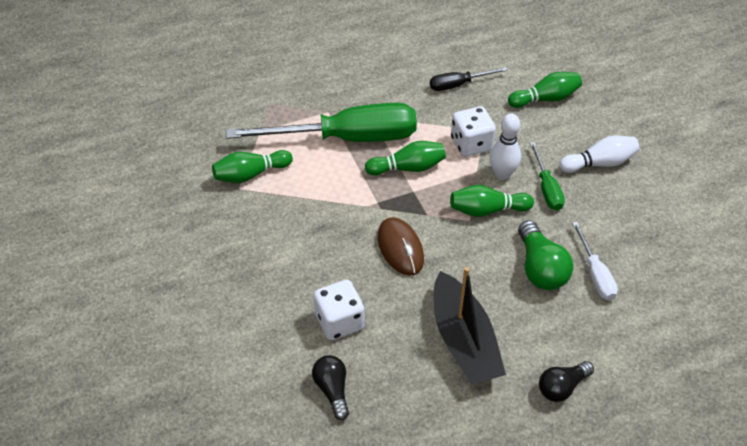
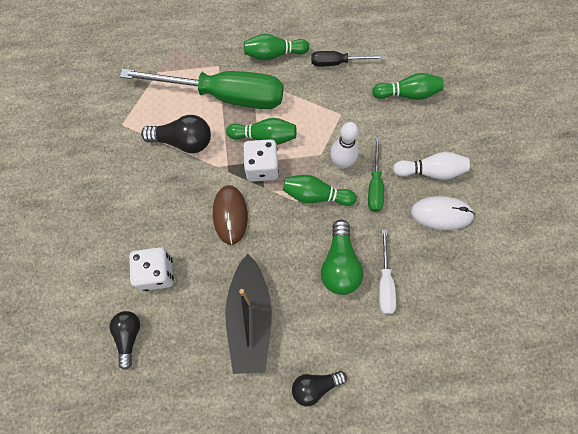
camera: 15 degrees right, 20 degrees up
(250, 174) = (135, 113): green bowling pin -> green bowling pin (274, 54)
(318, 190) = (183, 142): none -> black light bulb
(471, 144) = (326, 126): white dice -> white dice (262, 168)
(627, 199) = (441, 214): none -> white mouse

